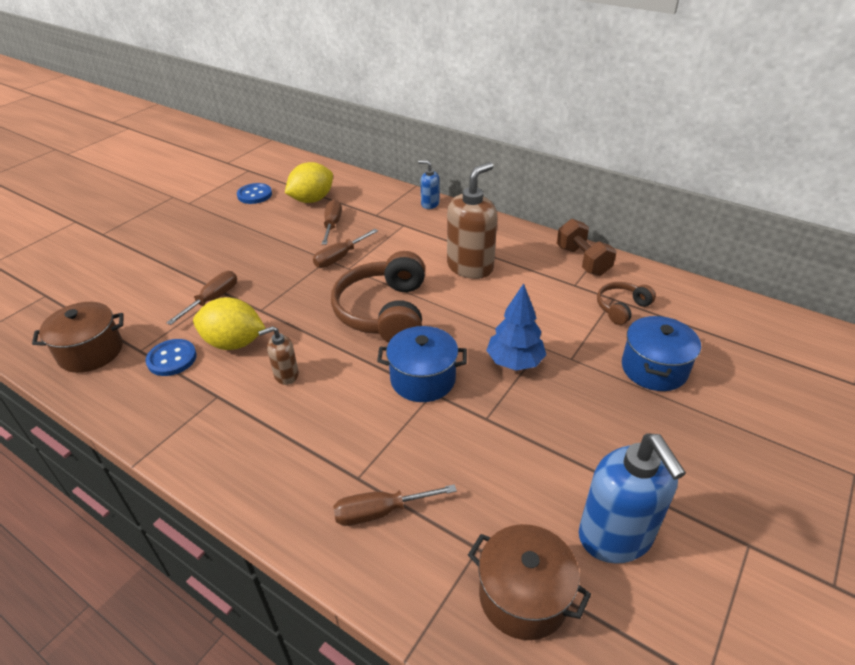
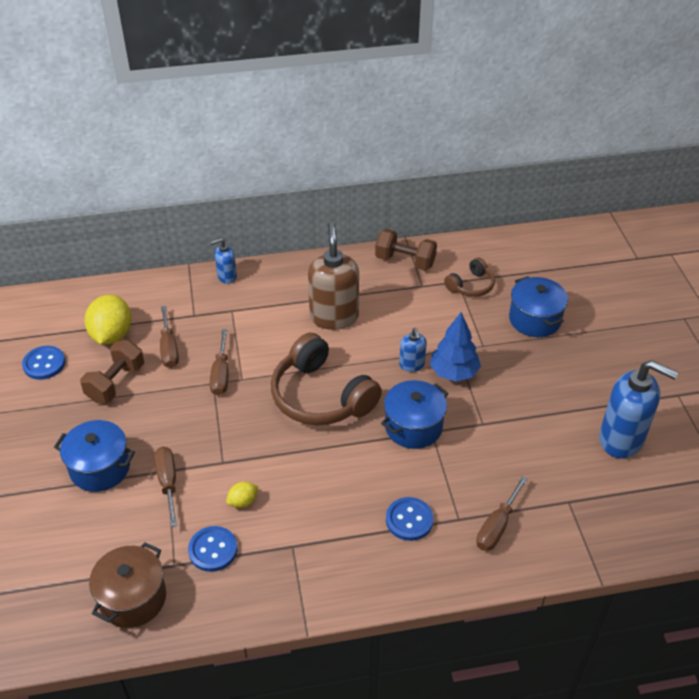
camera: 45 degrees left, 5 degrees up
(193, 266) = (100, 468): none -> blue pot
(234, 343) = (243, 501): yellow lemon -> yellow lemon, size x0.48
(274, 226) = (116, 383): none -> brown dumbbell
(286, 375) = (319, 494): brown soap dispenser -> none
(319, 445) = (409, 520): none -> blue button
(332, 225) = (169, 348): brown screwdriver -> brown screwdriver turned 150 degrees counterclockwise
(485, 334) = (412, 365): none -> blue soap dispenser
(523, 596) = (615, 506): brown pot -> none
(621, 308) = (471, 285): brown headphones -> brown headphones turned 135 degrees counterclockwise

